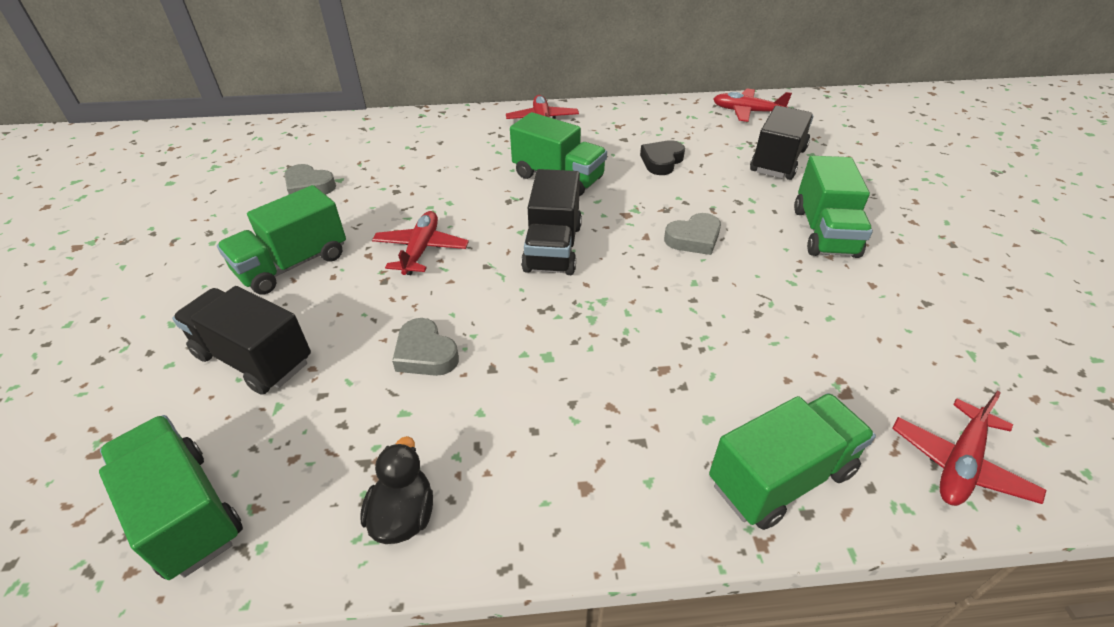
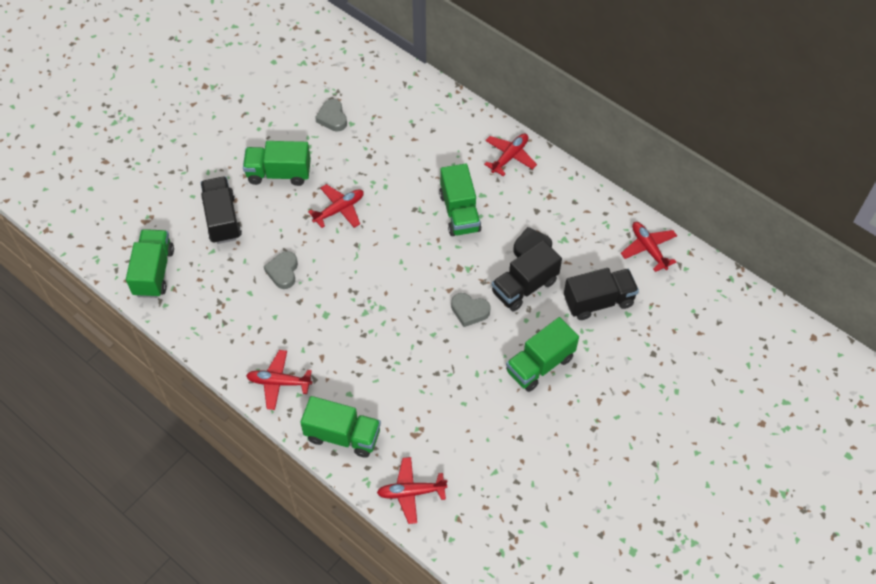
camera: 45 degrees right, 15 degrees up
(403, 515) = (213, 333): black duck -> none
(553, 248) = (397, 259): black truck -> black truck (524, 287)
(600, 491) = (279, 382): none -> red plane

